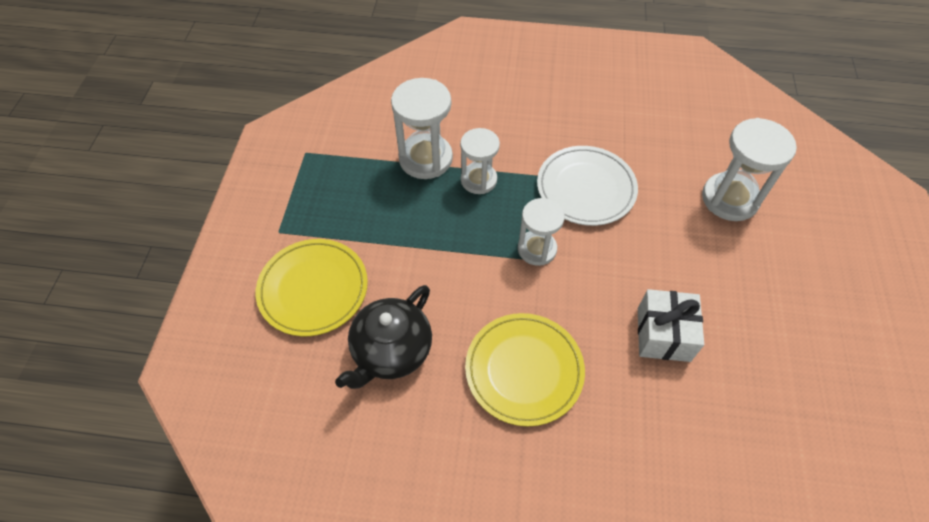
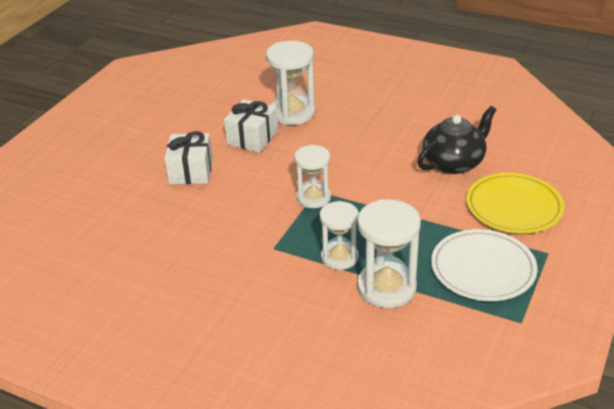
camera: 160 degrees left, 20 degrees down
(524, 370) = (360, 139): yellow plate -> none
(586, 188) = (242, 231): white plate -> white plate (483, 269)
(694, 256) = (191, 171): none -> white gift
(729, 199) = (125, 199): white hourglass -> white hourglass (292, 113)

